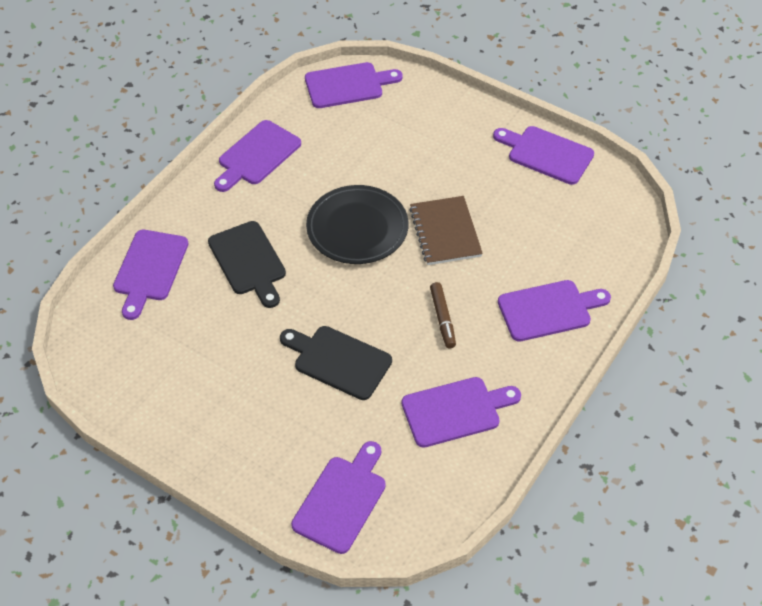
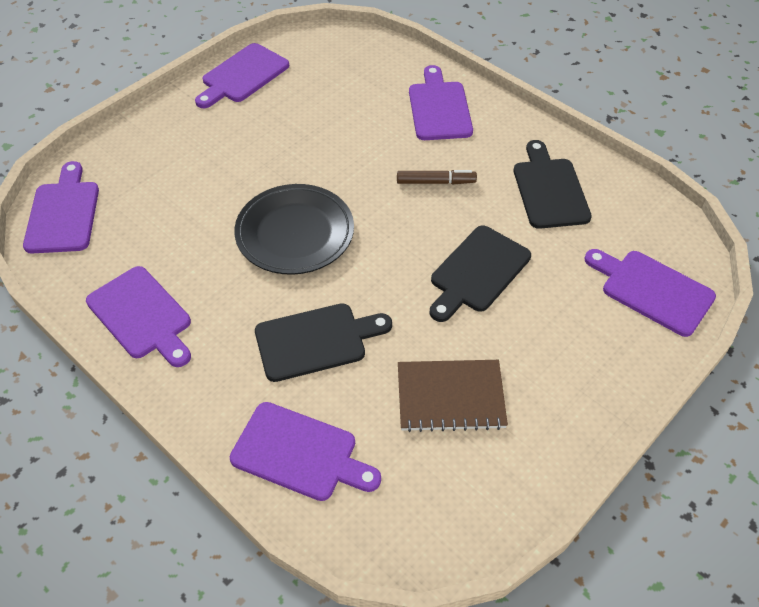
camera: 80 degrees left, 0 degrees up
(445, 232) = (322, 163): brown notebook -> brown notebook (450, 397)
(455, 411) = (549, 189): purple cutting board -> black cutting board

